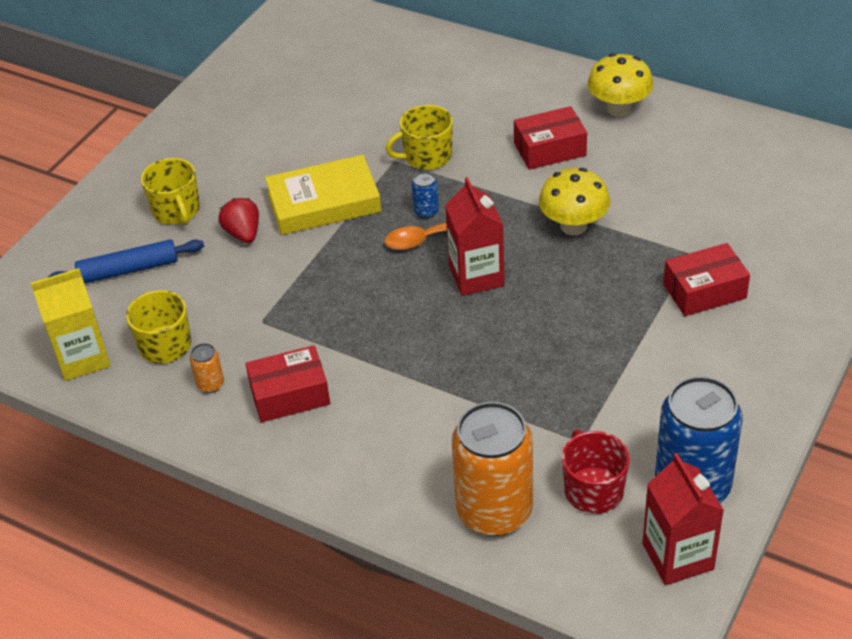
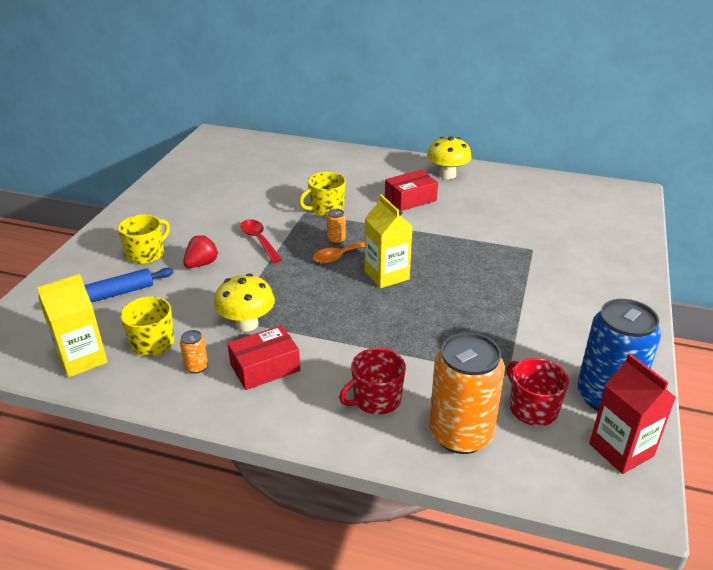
camera: 15 degrees left, 10 degrees down
(177, 211) = (146, 254): yellow mug -> yellow mug turned 105 degrees counterclockwise
(243, 233) = (201, 264): red strawberry -> red strawberry turned 75 degrees clockwise
(324, 203) = (259, 240): yellow book -> red spoon
(409, 454) = (376, 399): none -> red mug
(426, 211) = (336, 240): blue can -> orange can
(476, 276) = (386, 275): red carton -> yellow carton
(573, 226) = (444, 240): yellow mushroom -> yellow mushroom (247, 324)
(704, 291) = (552, 270): red box -> none

